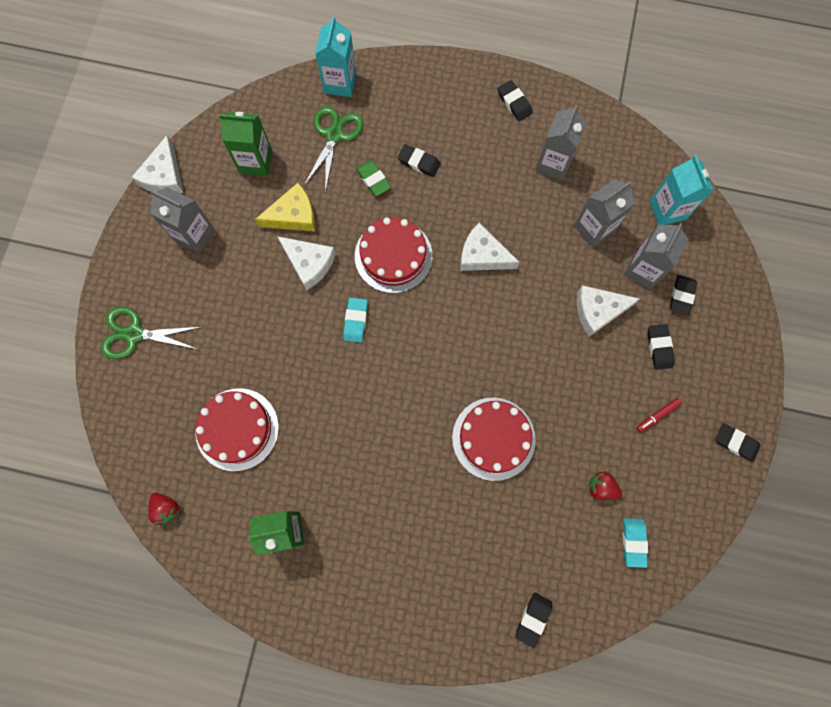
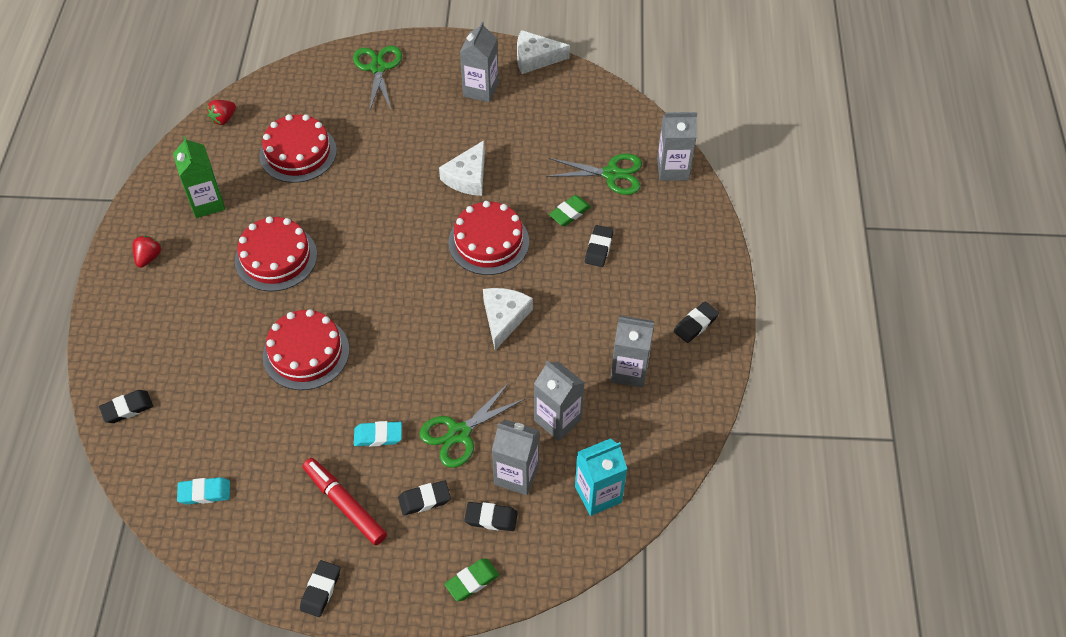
camera: 80 degrees right, 20 degrees down
(256, 162) = (566, 119): green carton -> none
(293, 215) = (516, 157): yellow cheese -> none
(340, 83) = (673, 169): turquoise carton -> grey carton
(355, 321) = (414, 222): turquoise eraser -> turquoise eraser (378, 436)
(373, 461) = (276, 257): none -> red cake
(533, 618) = (127, 408): black eraser -> black eraser turned 45 degrees counterclockwise
(598, 311) = (459, 433): white cheese -> green scissors
(601, 487) = (261, 456): red strawberry -> red strawberry (149, 257)
(657, 415) = (345, 504): red marker -> red marker, size x1.95
(736, 319) = (472, 581): none -> green eraser

